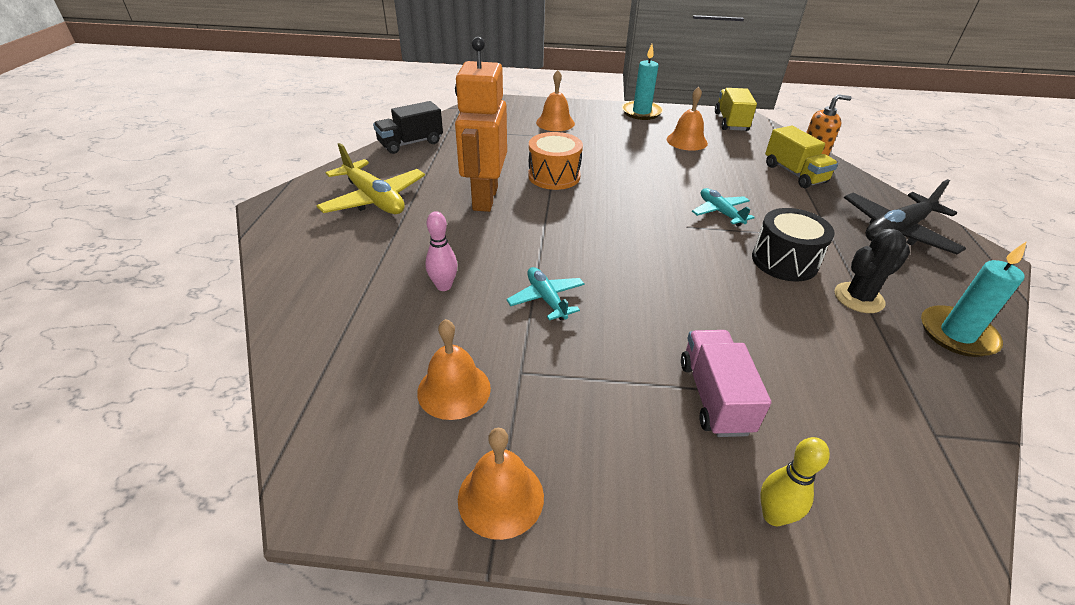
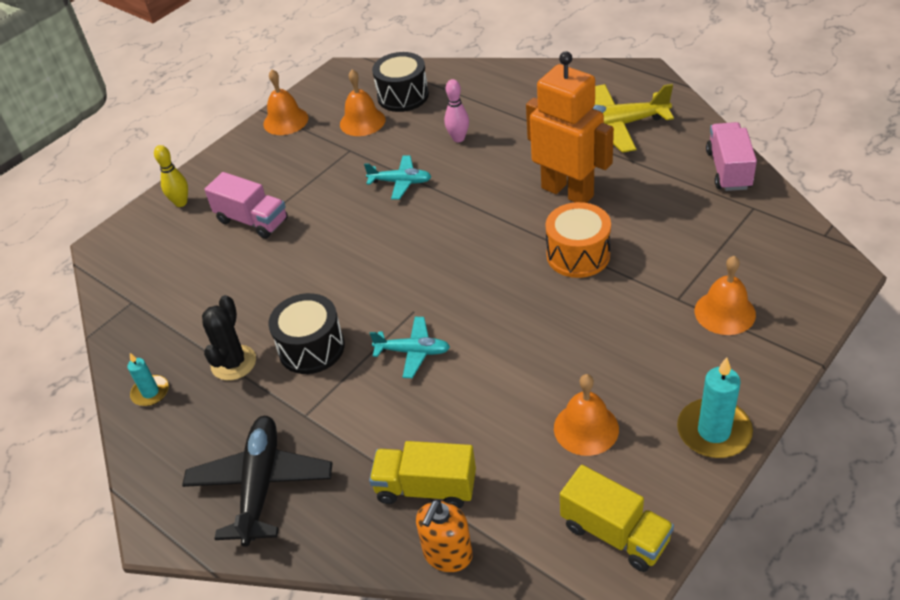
camera: 130 degrees right, 5 degrees up
(373, 374) = (403, 96): none -> black drum
(410, 143) = (728, 170): black truck -> pink truck
(957, 334) = (150, 392): turquoise candle -> turquoise candle, size x0.59

